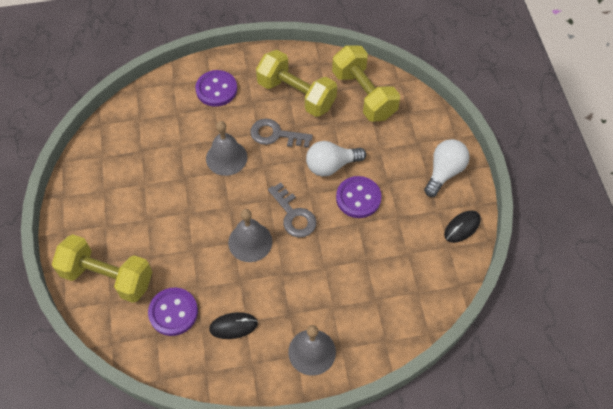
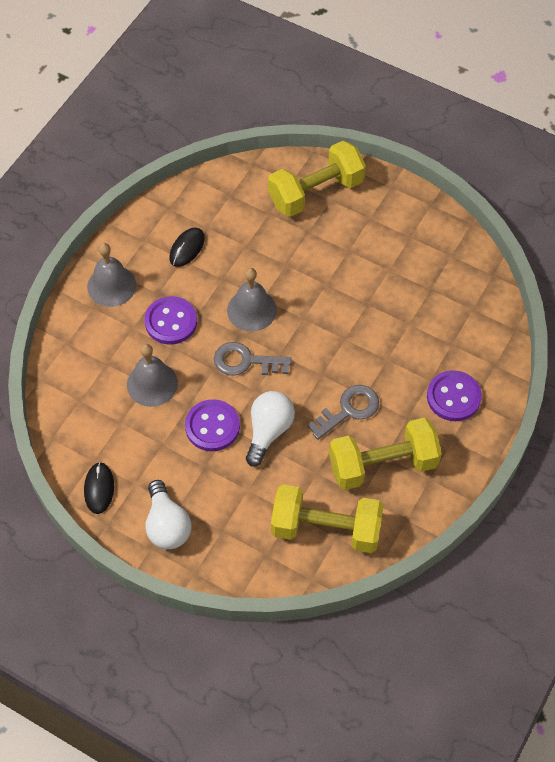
camera: 130 degrees right, 0 degrees up
(173, 312) = (240, 217): purple button -> purple button (171, 322)
(226, 157) = (359, 351): grey bell -> grey bell (152, 384)

